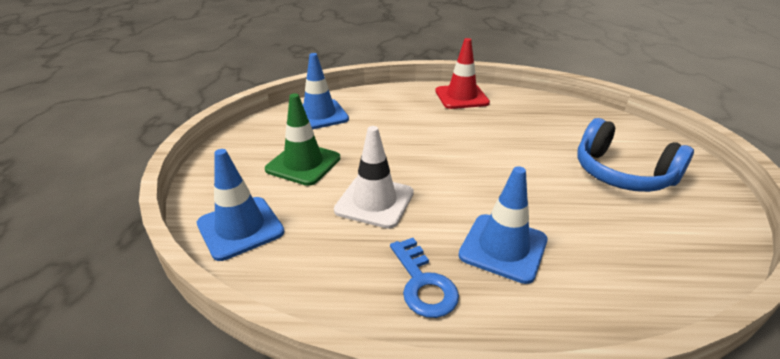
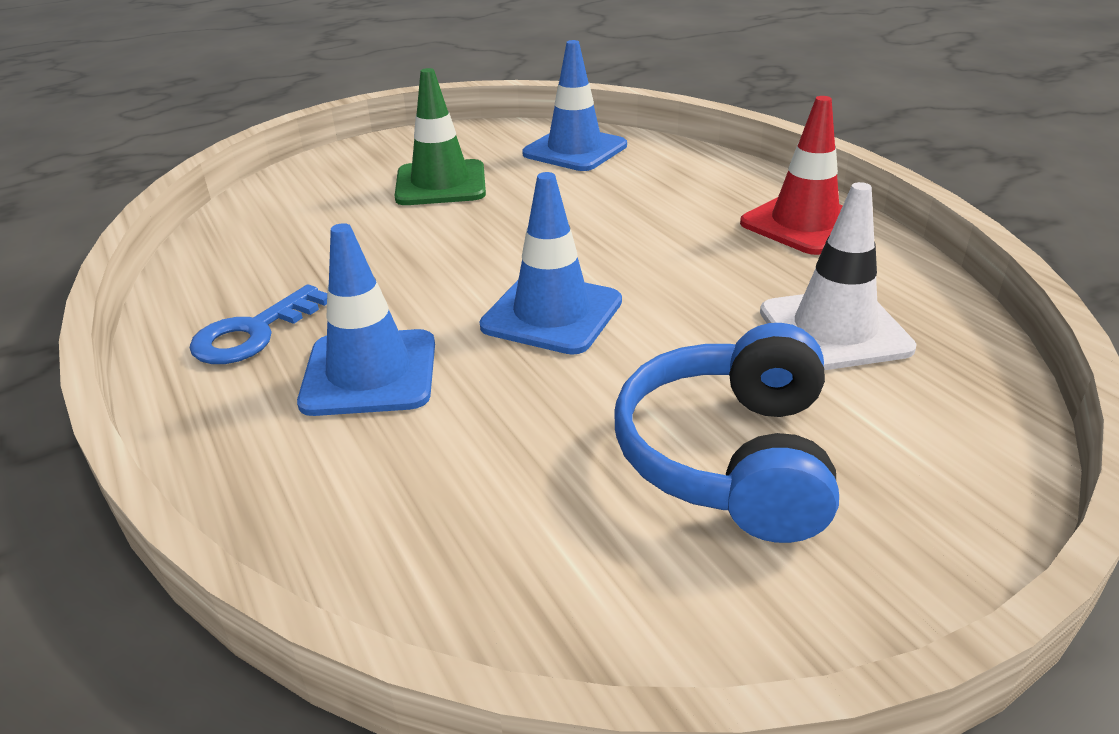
camera: 60 degrees right, 0 degrees up
(240, 228) = (284, 200): blue traffic cone -> blue traffic cone (552, 314)
(374, 201) = (399, 252): white traffic cone -> white traffic cone (834, 330)

